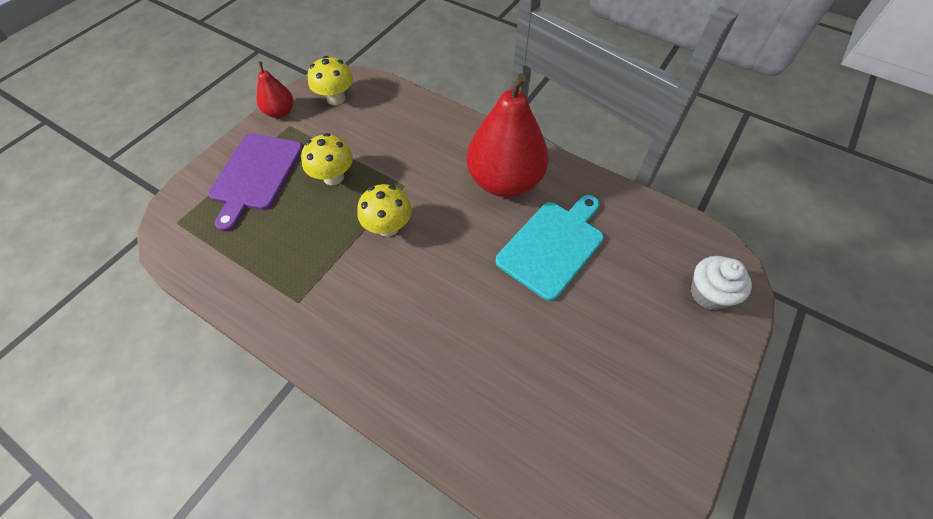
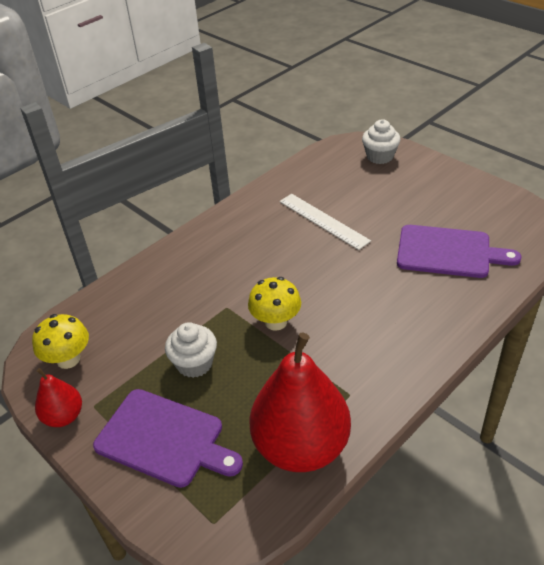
camera: 75 degrees left, 15 degrees down
(333, 177) = (194, 363): yellow mushroom -> white cupcake
(504, 181) = (246, 239): red pear -> red pear (301, 446)
(527, 391) = (448, 252): none -> purple cutting board
(553, 246) = (323, 221): turquoise cutting board -> white ruler

